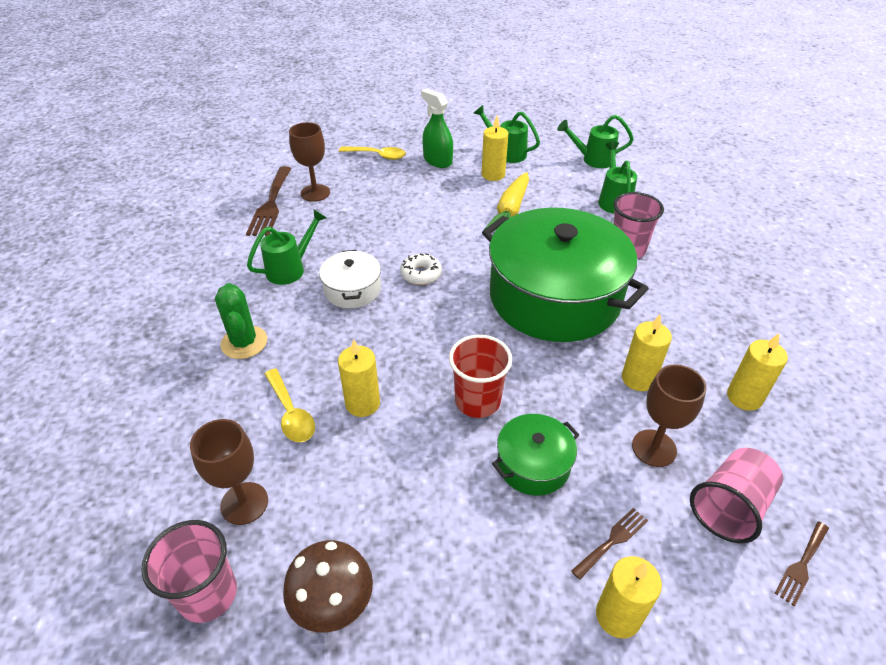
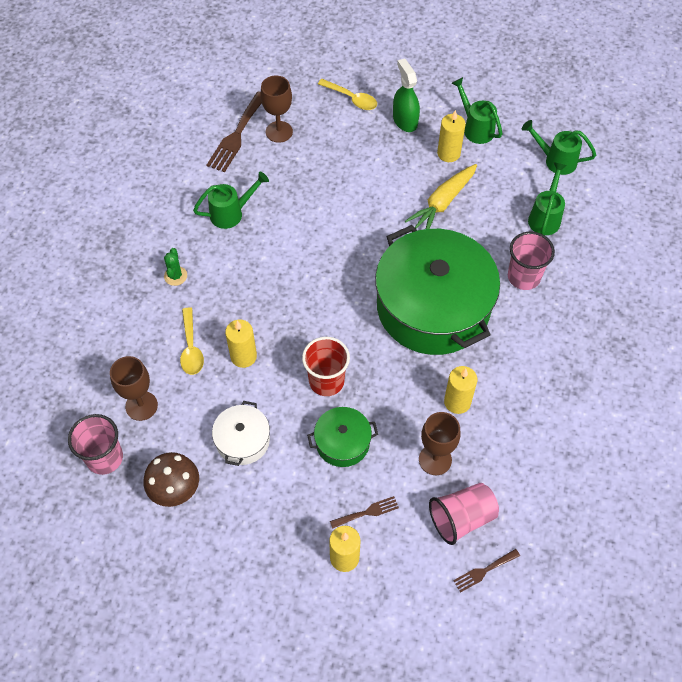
camera: 20 degrees right, 15 degrees up
(244, 342) = (175, 276): green cactus -> green cactus, size x0.64
(352, 290) = (273, 250): white pot -> white pot (243, 440)
(421, 274) = (334, 250): white donut -> none
(744, 397) = (530, 444): yellow candle -> none

